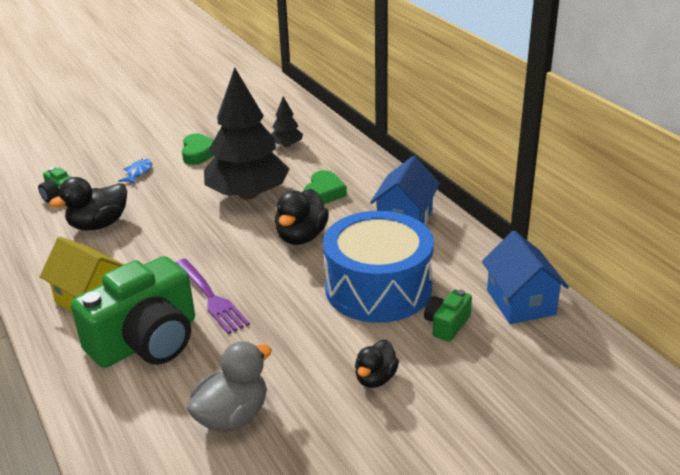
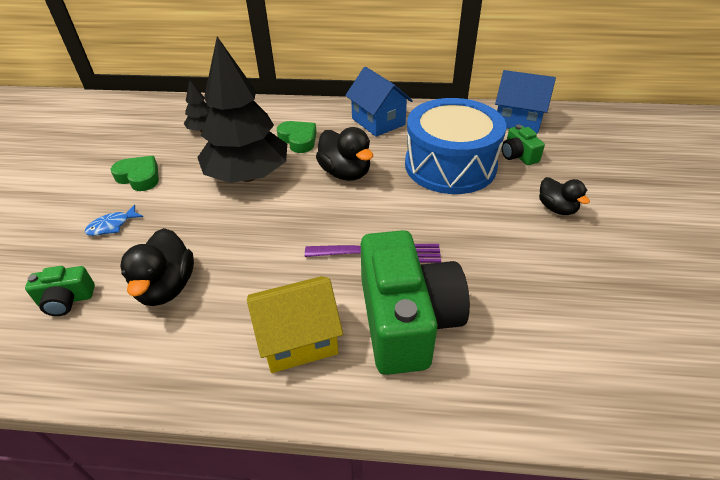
camera: 55 degrees left, 10 degrees up
(138, 173) = (112, 226): blue fish -> blue fish turned 90 degrees counterclockwise
(232, 416) = (556, 301): grey duck -> none

